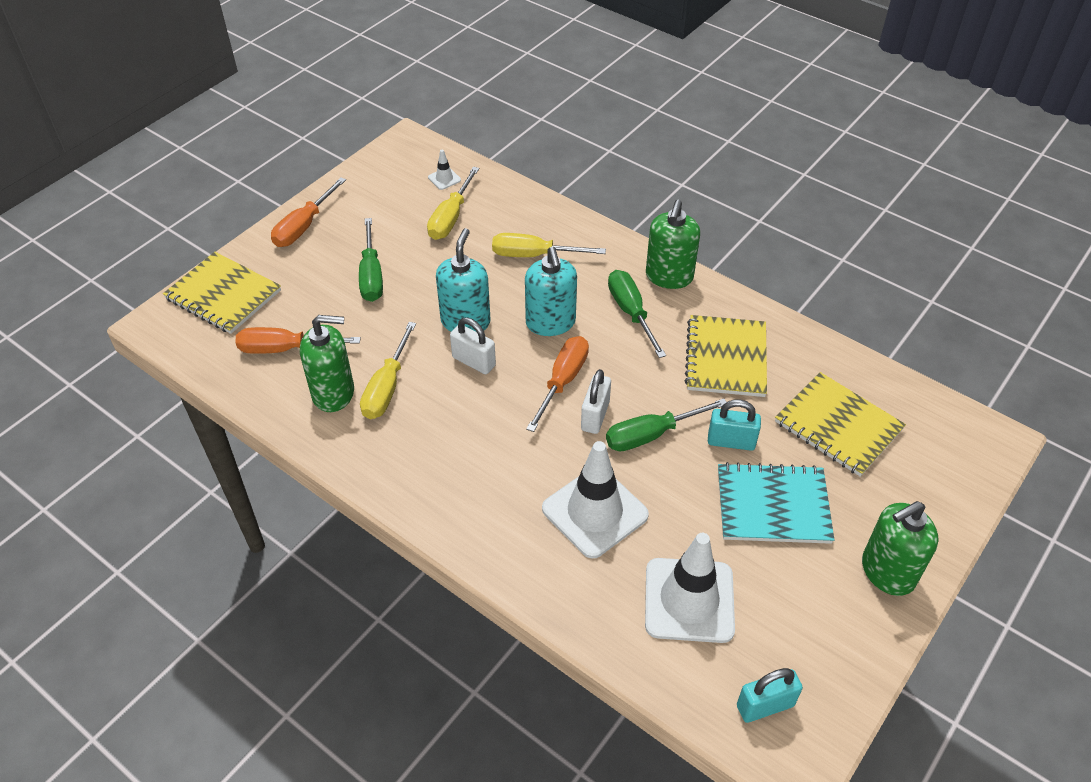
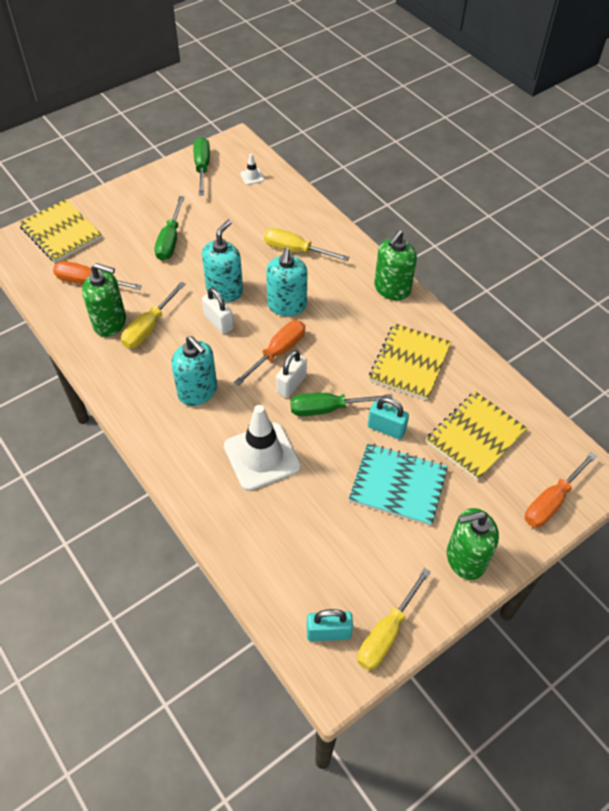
camera: 15 degrees right, 5 degrees up
(303, 227) = (136, 193): orange screwdriver -> orange screwdriver (551, 501)
(450, 218) = (245, 208): yellow screwdriver -> yellow screwdriver (386, 633)
(482, 452) = (198, 392): none -> turquoise soap dispenser
(631, 312) = (351, 311): green screwdriver -> green screwdriver (202, 167)
(689, 600) = (304, 540): white traffic cone -> none
(838, 426) = (475, 436): yellow notebook -> yellow notebook turned 75 degrees clockwise

